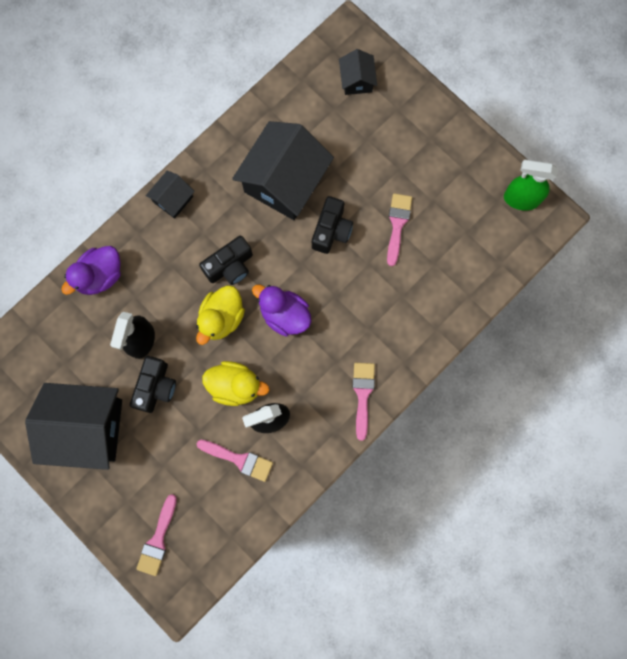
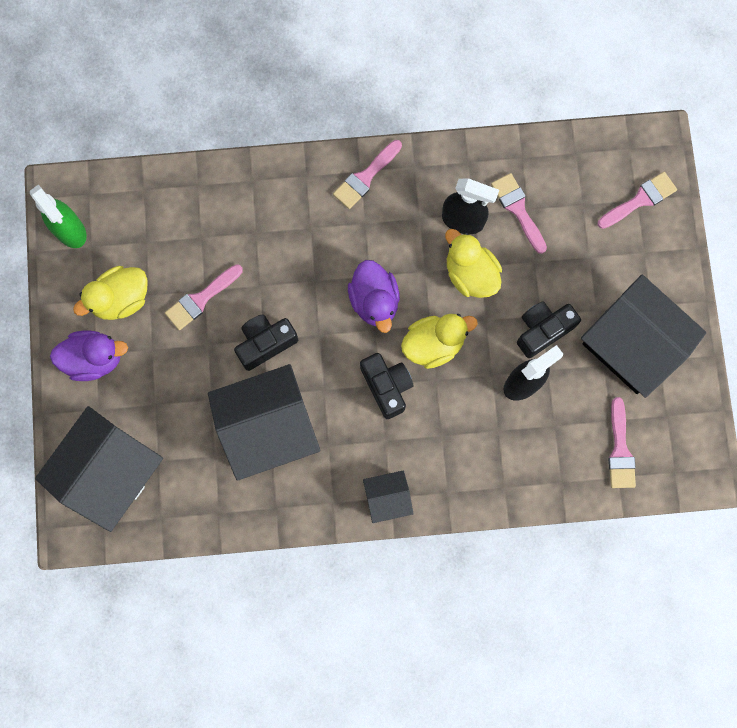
camera: 140 degrees left, 0 degrees up
(44, 348) = (620, 450): none -> pink brush
(100, 276) = (515, 477): purple duck -> purple duck (94, 359)
(230, 266) = (387, 386): black camera -> black camera turned 60 degrees clockwise
(357, 80) = (110, 472): black house -> black house, size x2.07
(447, 184) = (121, 299): none -> yellow duck

